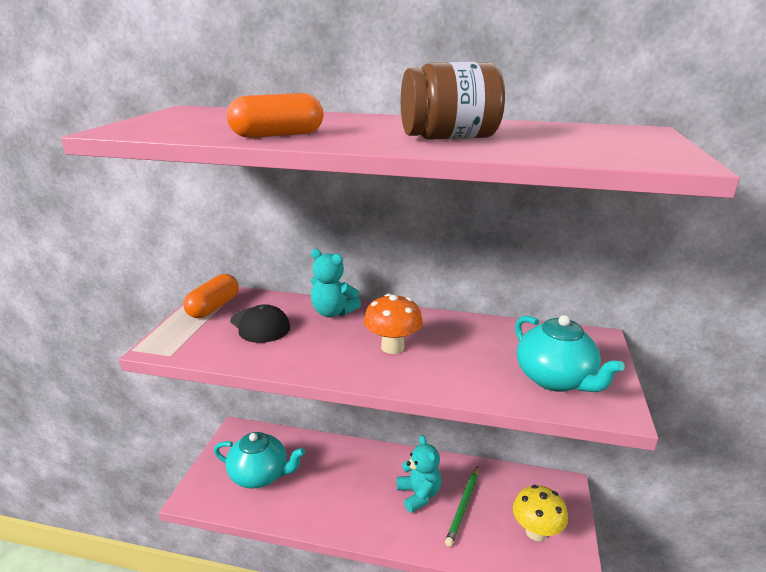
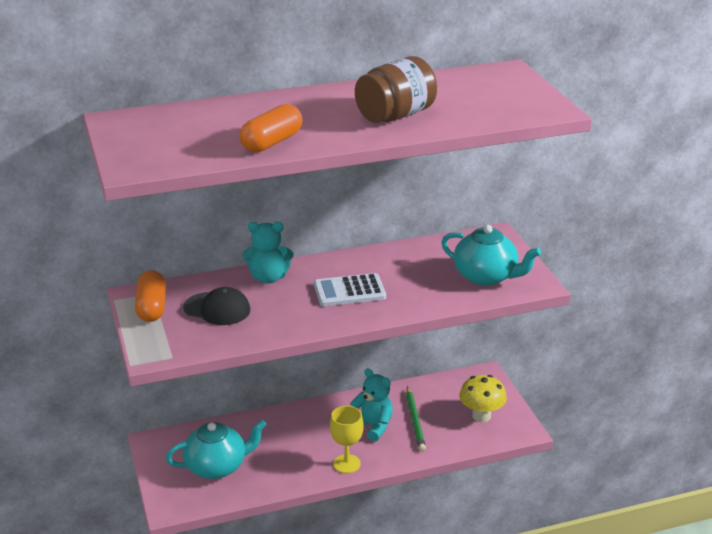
camera: 30 degrees left, 5 degrees up
(366, 525) = (346, 464): none -> yellow goblet
(392, 347) = (349, 291): orange mushroom -> white calculator

